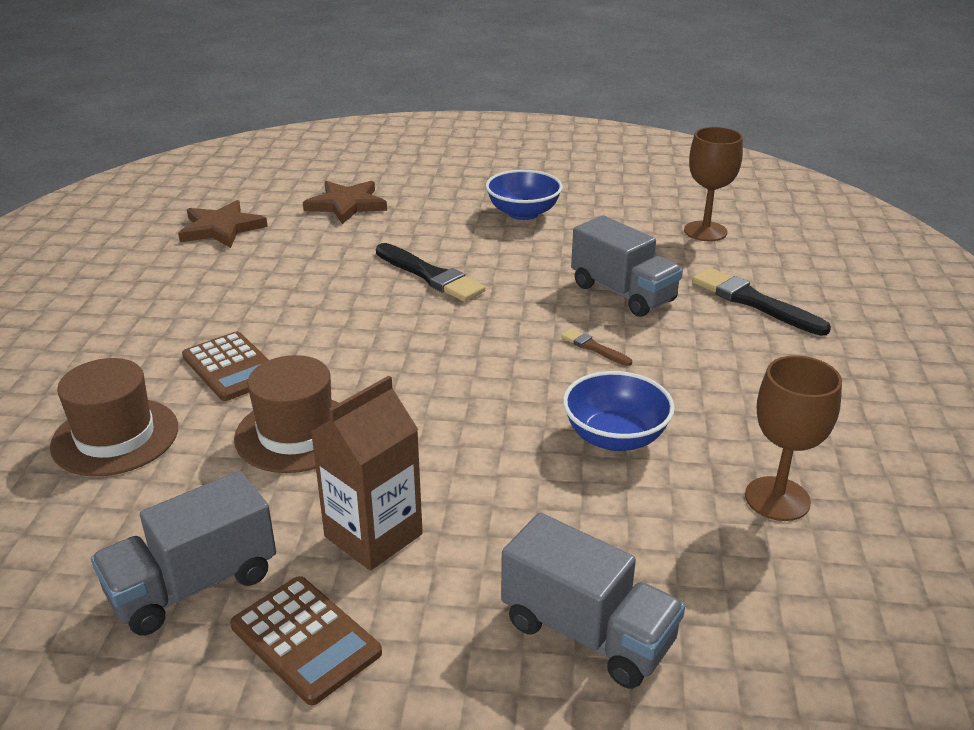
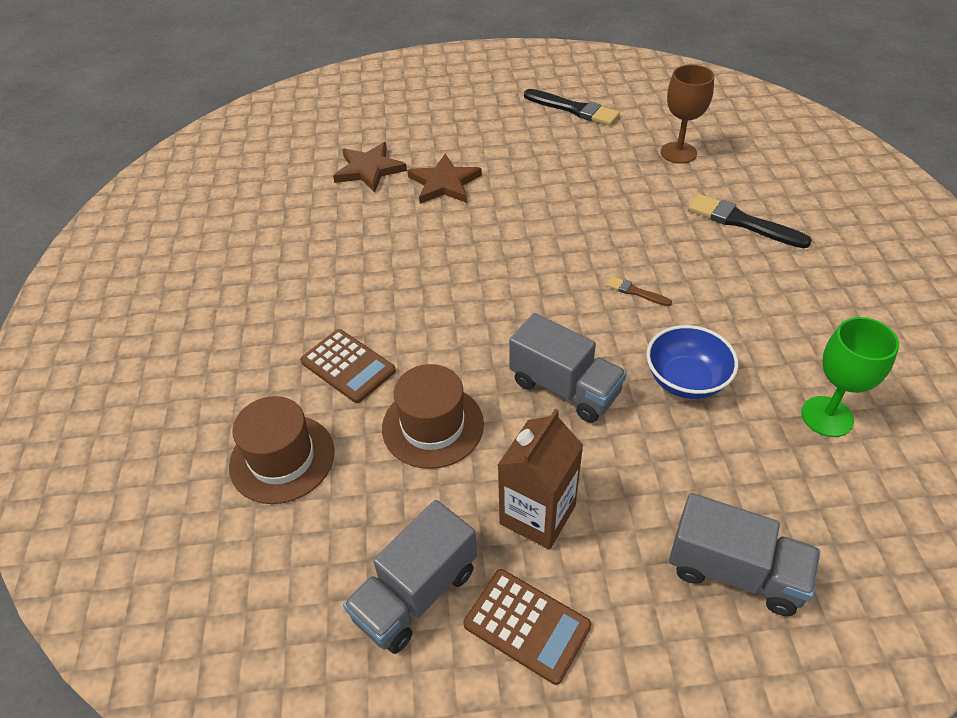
camera: 10 degrees left, 15 degrees up
(221, 228) = (270, 214): brown star -> brown star (444, 183)
(430, 275) = (473, 238): black brush -> black brush (574, 109)
(523, 213) = (523, 156): blue bowl -> none
(623, 293) = (637, 230): grey truck -> grey truck (565, 388)
(777, 499) = (827, 416): brown goblet -> green goblet

